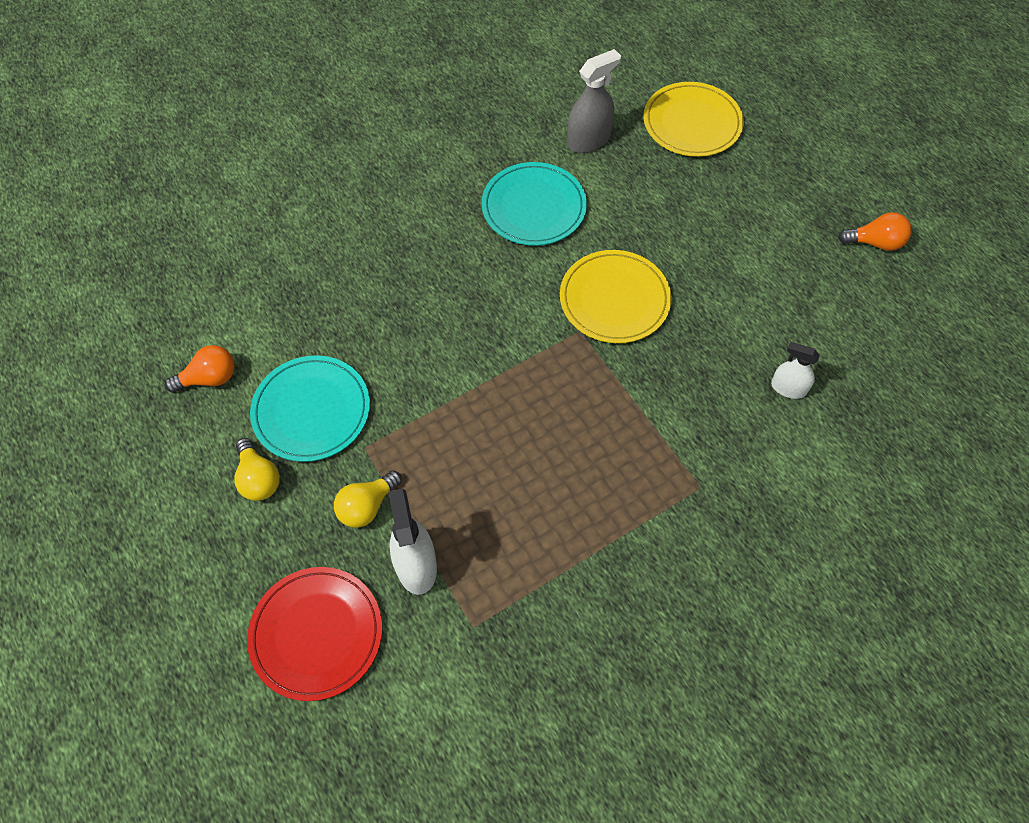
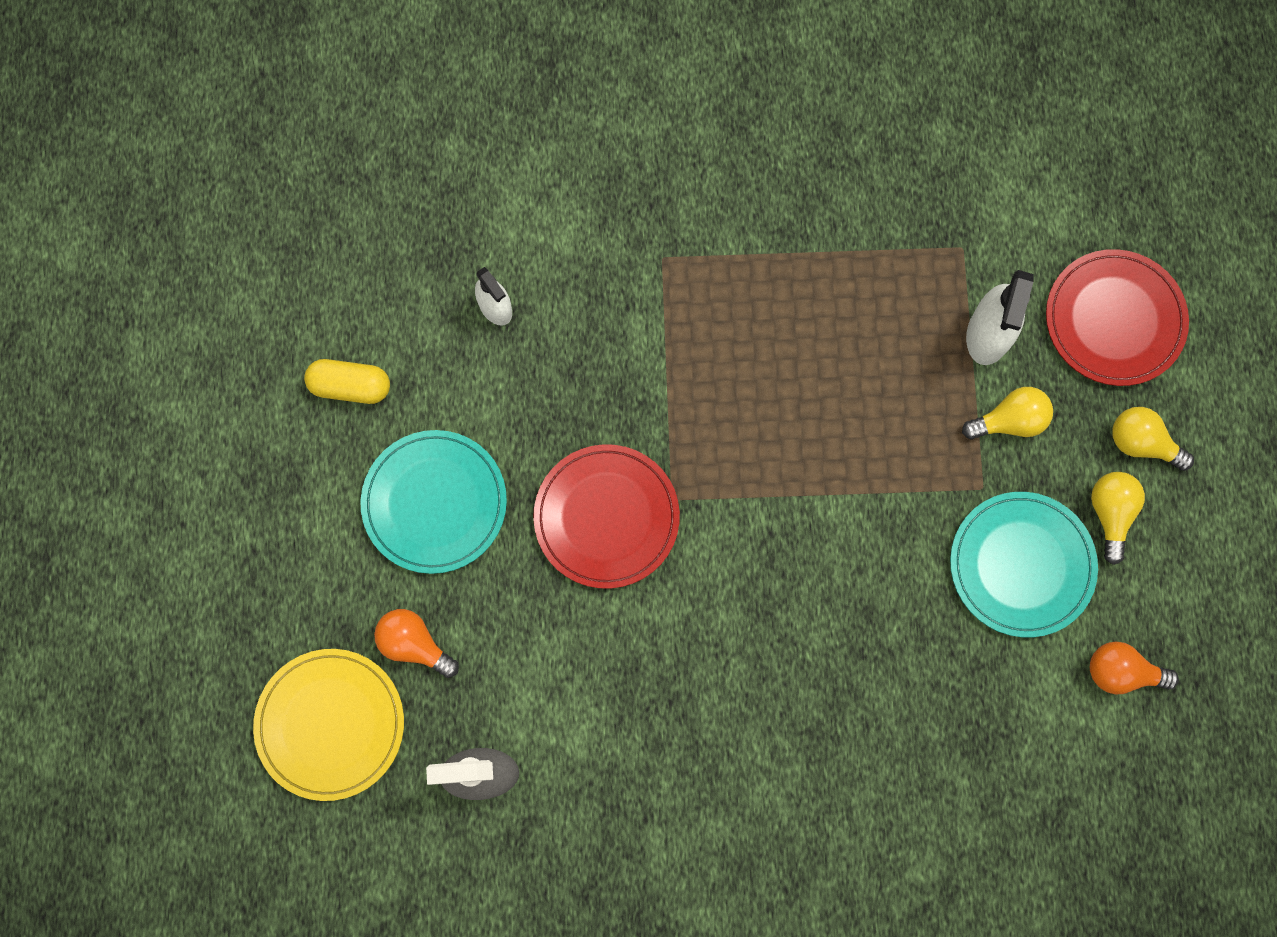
camera: 150 degrees left, 15 degrees up
(254, 544) = (1141, 443): none -> yellow light bulb
(534, 207) = (619, 704): turquoise plate -> turquoise plate (434, 503)
(614, 299) = (606, 517): yellow plate -> red plate
(836, 291) = (350, 386): none -> yellow capsule
(875, 243) = (254, 421): orange light bulb -> orange light bulb (414, 644)

